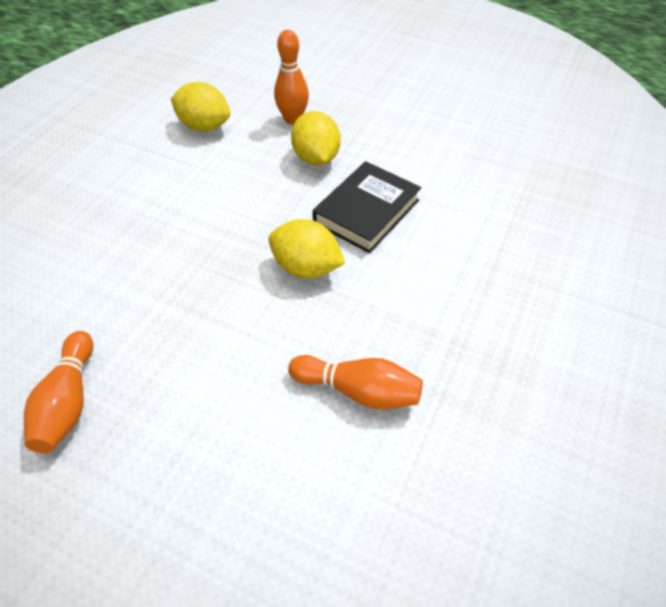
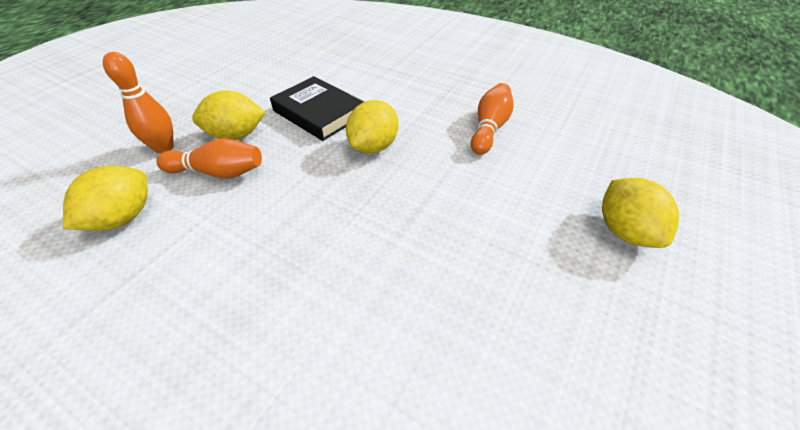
camera: 85 degrees left, 5 degrees down
(69, 401) = (522, 306): orange bowling pin -> orange bowling pin (218, 172)
(150, 533) = (624, 231): none -> yellow lemon

